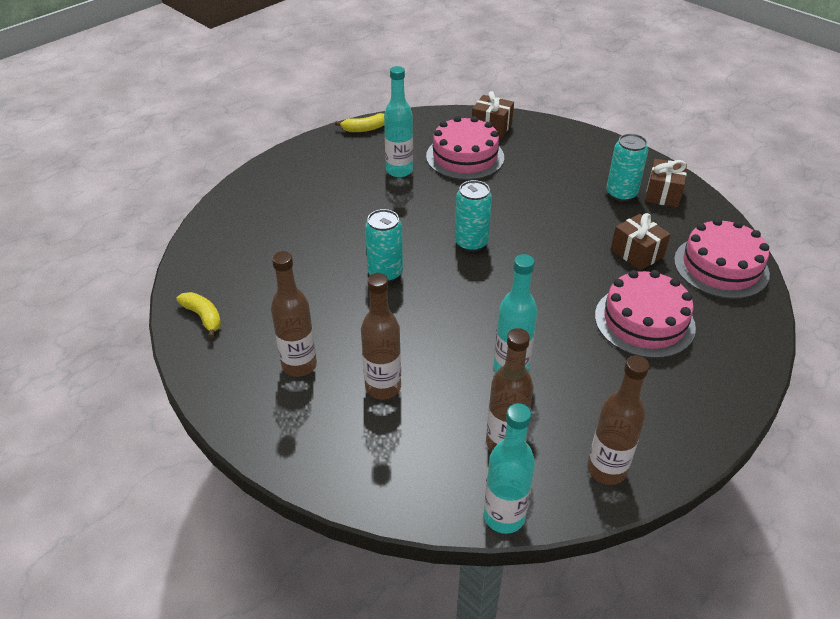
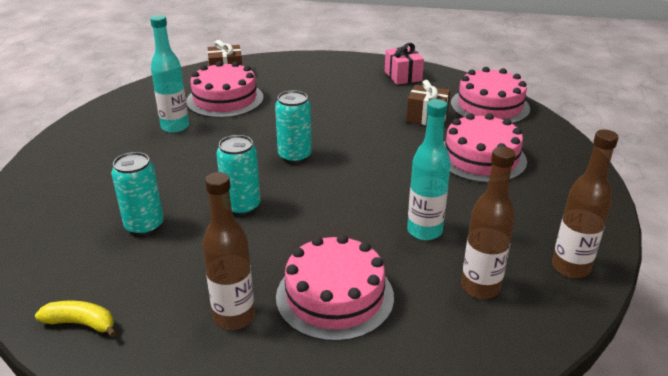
camera: 35 degrees left, 10 degrees down
(364, 129) = (109, 107): yellow banana -> none
(383, 387) = (334, 296): brown bottle -> pink cake
(504, 516) = (542, 343): turquoise bottle -> none
(621, 194) = (374, 85): turquoise can -> turquoise can (144, 225)
(663, 194) = (403, 76): brown gift -> pink gift

